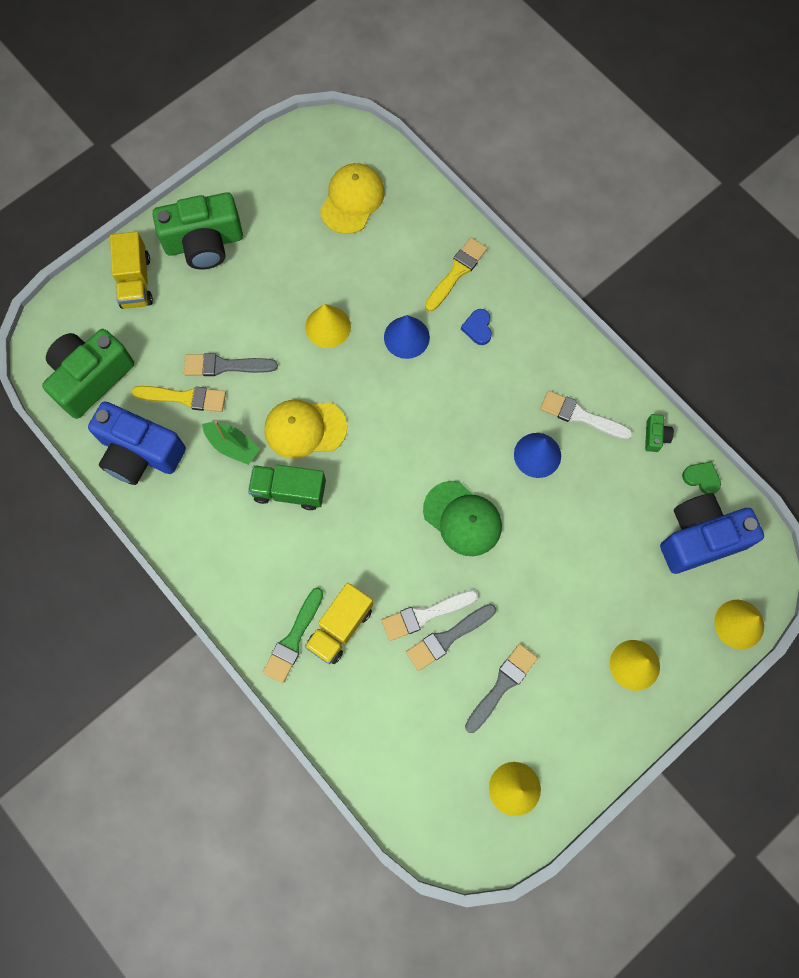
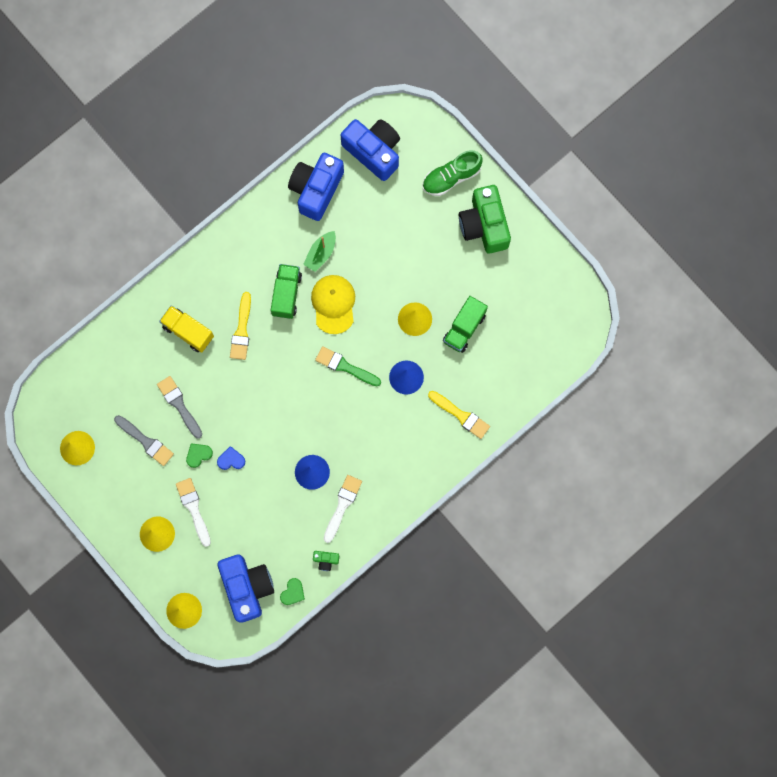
camera: 90 degrees right, 5 degrees up
(91, 378) = (373, 151): green camera -> blue camera
(136, 281) = (451, 177): yellow truck -> green shoe
(184, 398) = (358, 218): yellow brush -> yellow brush (241, 330)
(225, 366) = (383, 245): grey brush -> none
(293, 639) = (181, 300): green brush -> green brush (345, 366)
(341, 267) = (464, 328): none -> green truck
(352, 200) = (523, 335): yellow cap -> none
(425, 615) = (195, 389): white brush -> white brush (193, 509)
(462, 518) = (264, 416): green cap -> none
(478, 328) = (414, 430): blue heart -> blue heart (231, 460)
(519, 608) = (198, 455): none -> green heart

